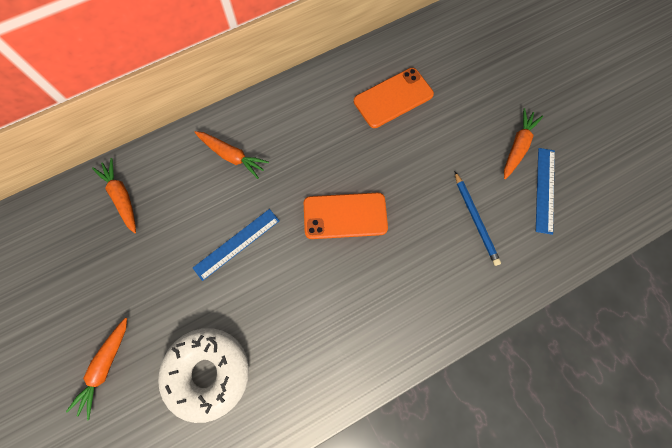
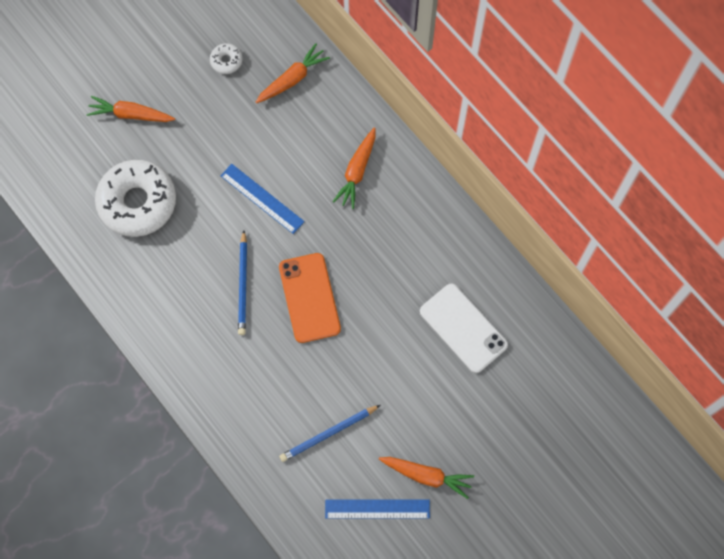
camera: 80 degrees right, 0 degrees up
(80, 257) = (226, 61): none -> white donut
(321, 275) = (243, 285): none -> blue pencil
(393, 98) = (463, 328): orange phone -> white phone

